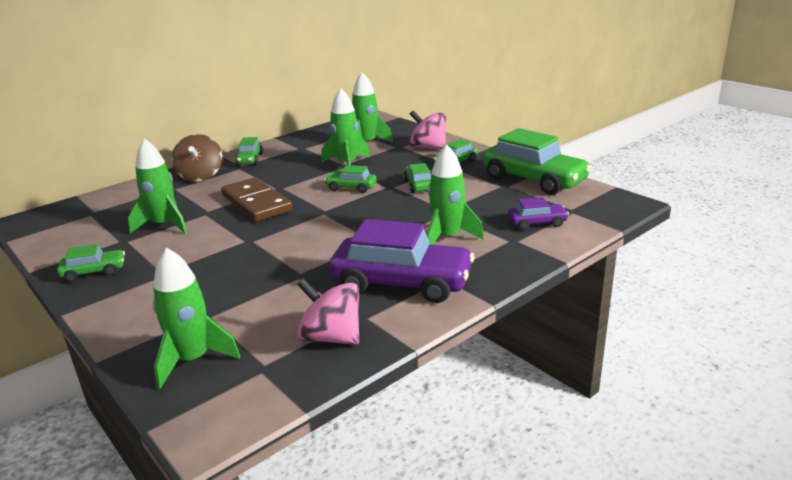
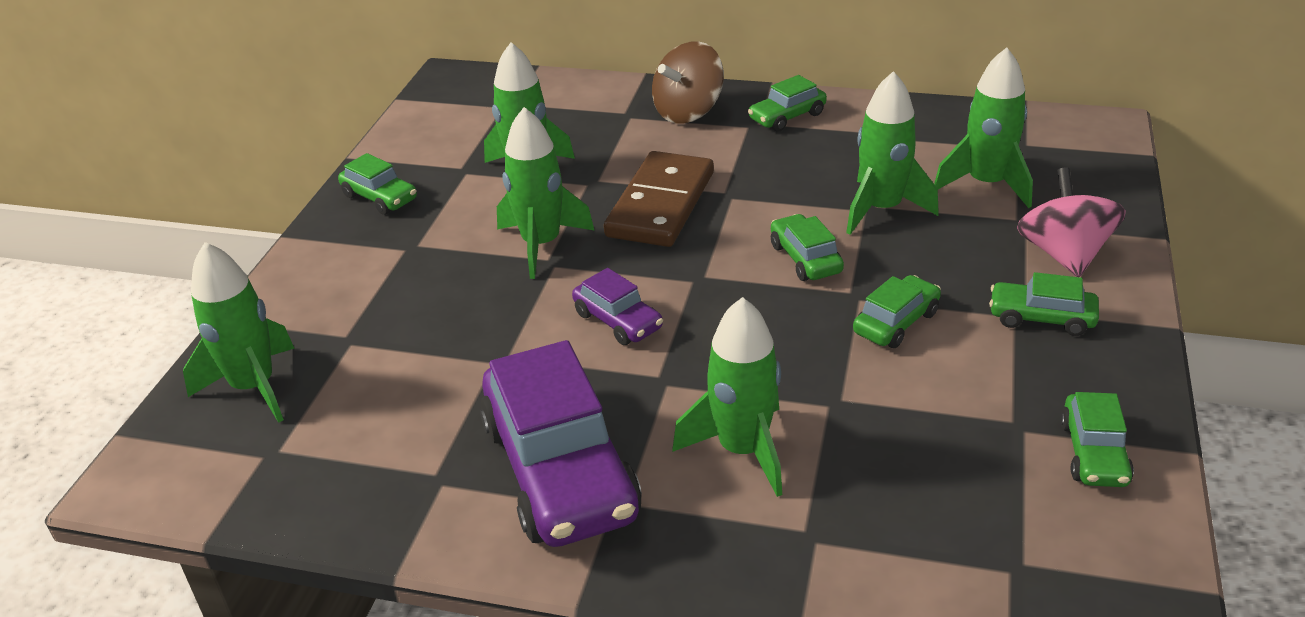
camera: 55 degrees right, 10 degrees up
(230, 239) = (541, 244): none -> green rocket
(331, 337) = (372, 476): pink spinning top -> none
(534, 180) = (1093, 453): green car -> green car, size x0.48
(537, 223) = (910, 538): purple car -> purple car (618, 321)

